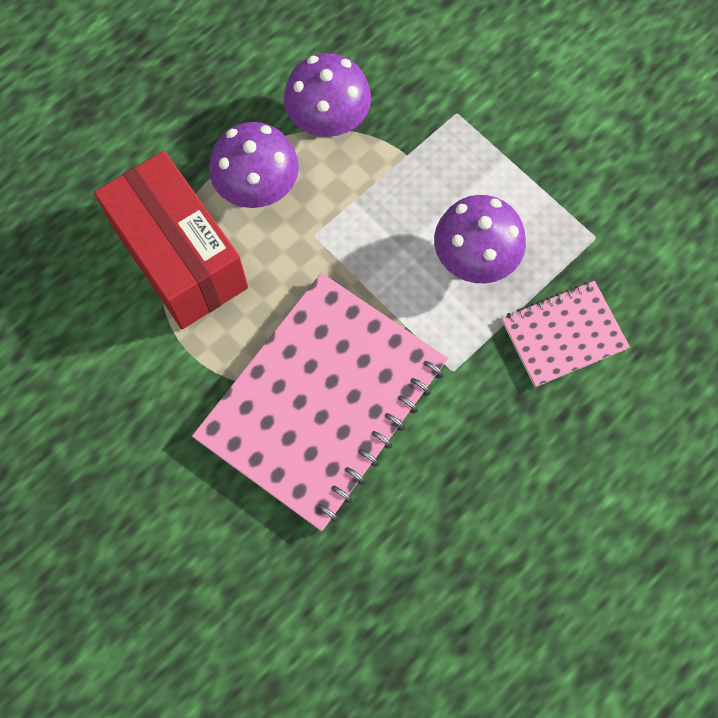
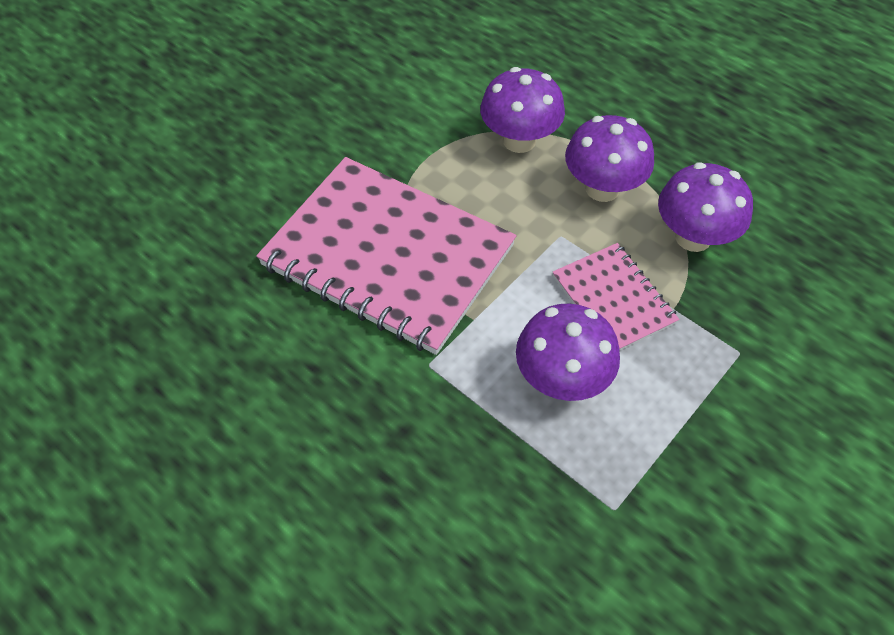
camera: 85 degrees right, 15 degrees down
(180, 257) = (519, 140): red box -> purple mushroom
(563, 335) = (482, 475): pink notebook -> pink notebook (613, 299)

